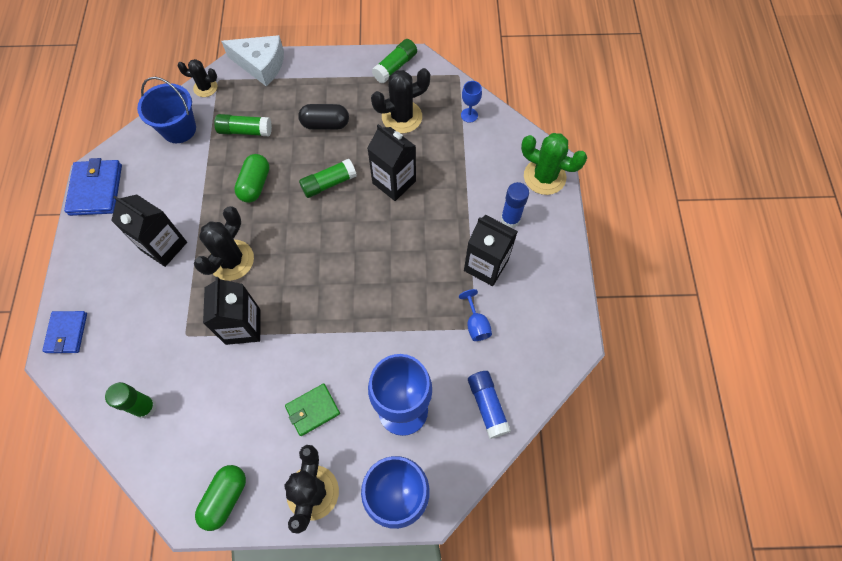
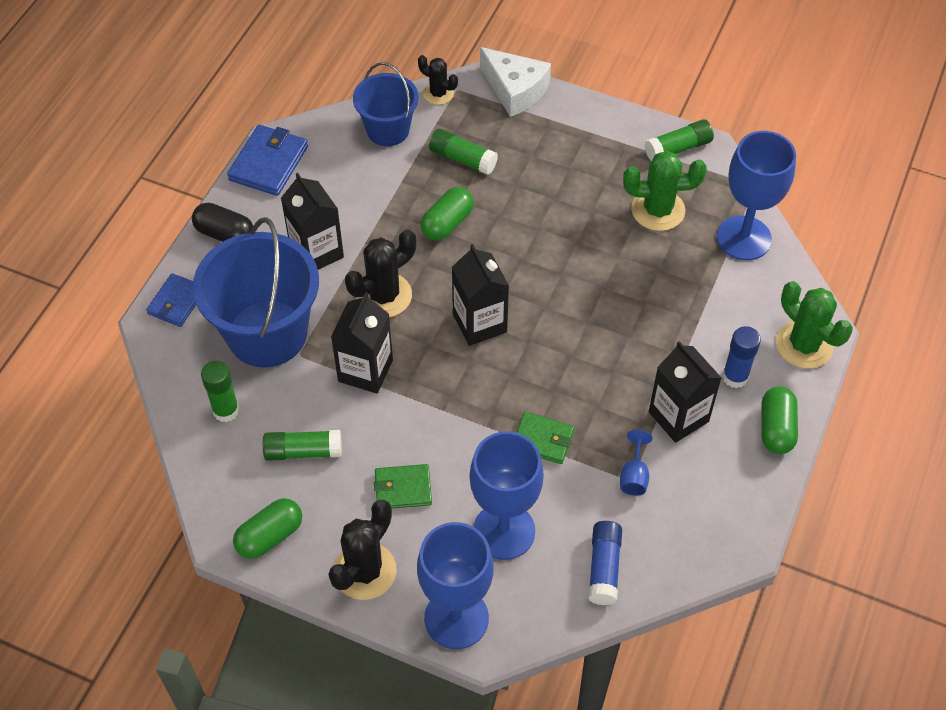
camera: 25 degrees right, 10 degrees down
(152, 328) = (267, 333): none -> blue bucket
(325, 124) = (560, 185): black capsule -> black capsule (225, 234)
(328, 183) = (533, 254): green glue stick -> green glue stick (303, 451)
(394, 182) = (612, 281): black carton -> black carton (479, 323)
(399, 325) = (542, 440): none -> green wallet
(402, 117) = (658, 210): black cactus -> green cactus
(469, 115) = (744, 238): blue goblet -> blue goblet, size x2.36
(555, 246) = (776, 428): none -> green capsule

